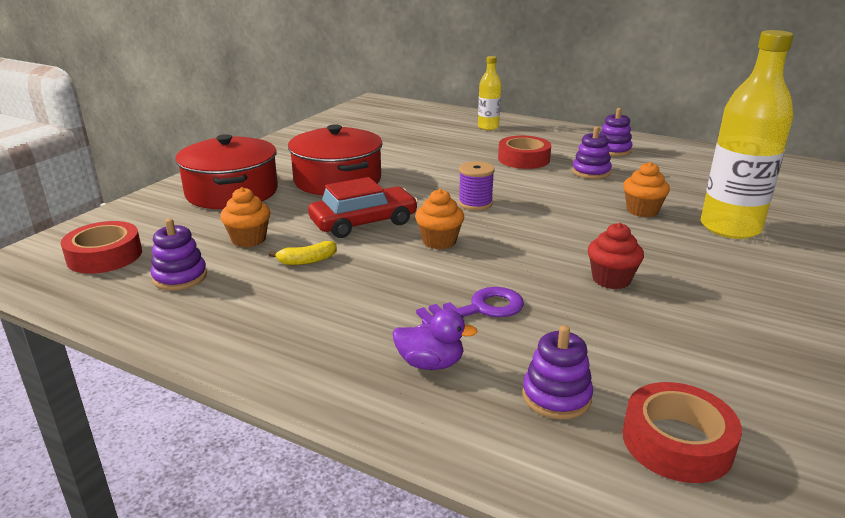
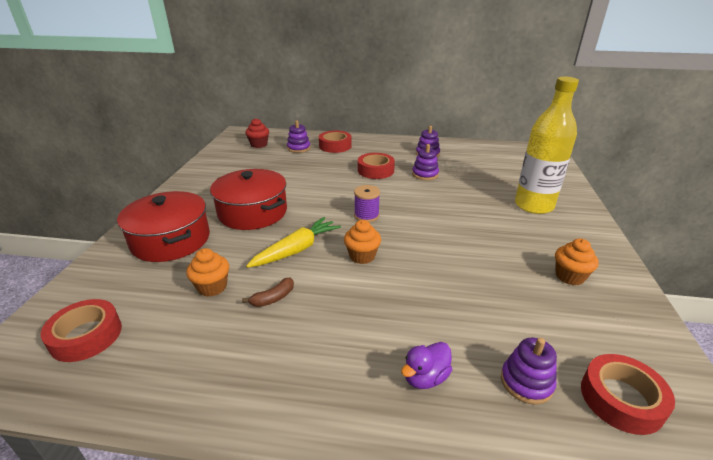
camera: 20 degrees left, 5 degrees up
(180, 277) = (172, 343): purple stacking toy -> purple stacking toy (298, 148)
(307, 261) = (273, 298): yellow banana -> brown banana
(364, 222) = (296, 250): red car -> yellow carrot
(430, 363) = (425, 377): purple duck -> purple duck turned 150 degrees clockwise
(480, 309) = (427, 313): purple key -> none
(488, 127) = (335, 146): yellow bottle -> red tape
(611, 279) = (494, 265): red cupcake -> red cupcake (259, 145)
(642, 211) = (475, 201): orange cupcake -> orange cupcake (569, 276)

